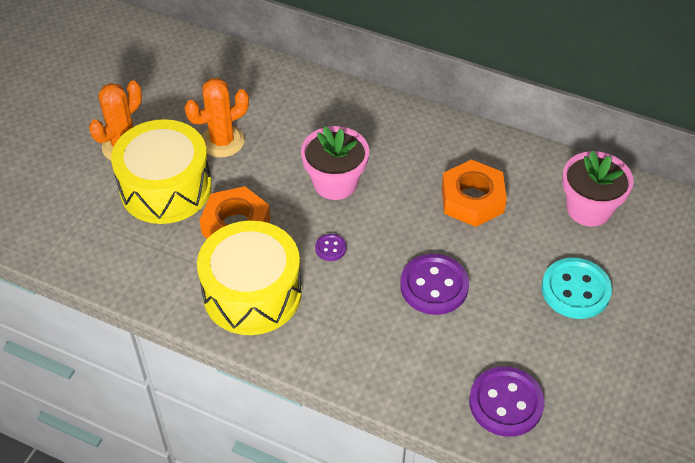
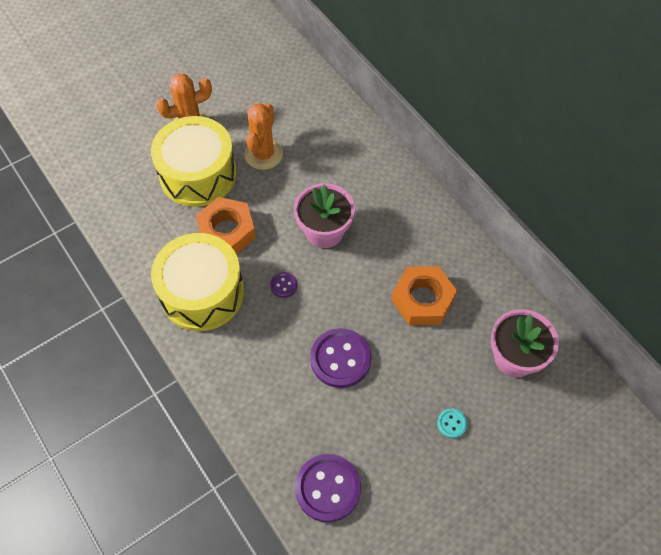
camera: 30 degrees right, 10 degrees up
(222, 141) = (263, 154): orange cactus -> orange cactus turned 75 degrees counterclockwise
(575, 290) = (452, 423): turquoise button -> turquoise button, size x0.47

